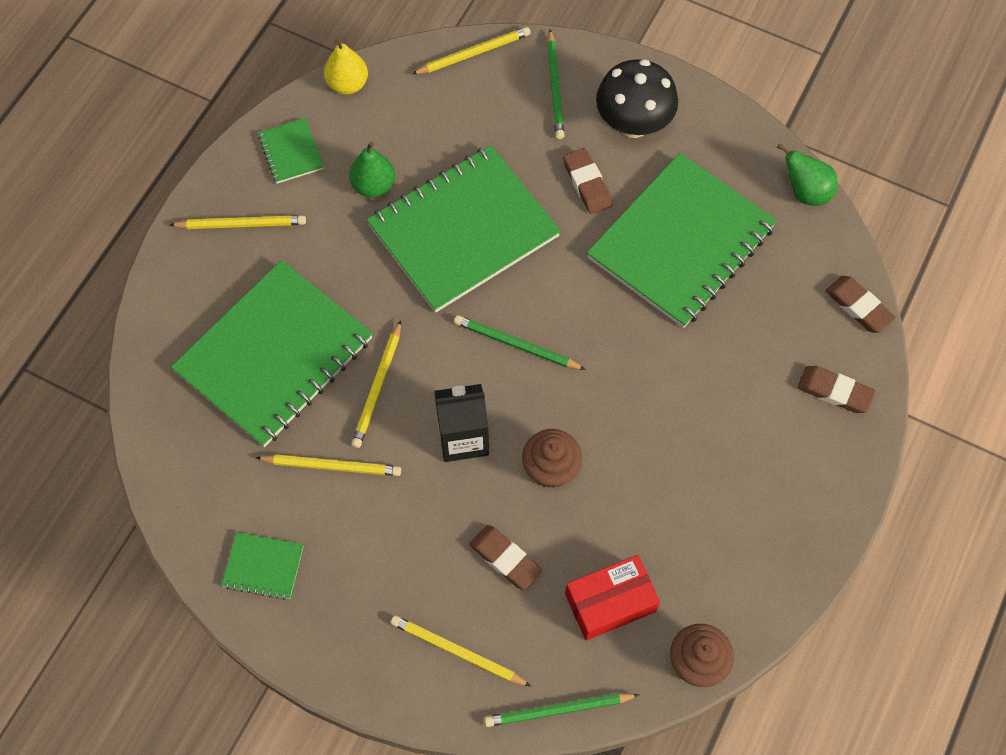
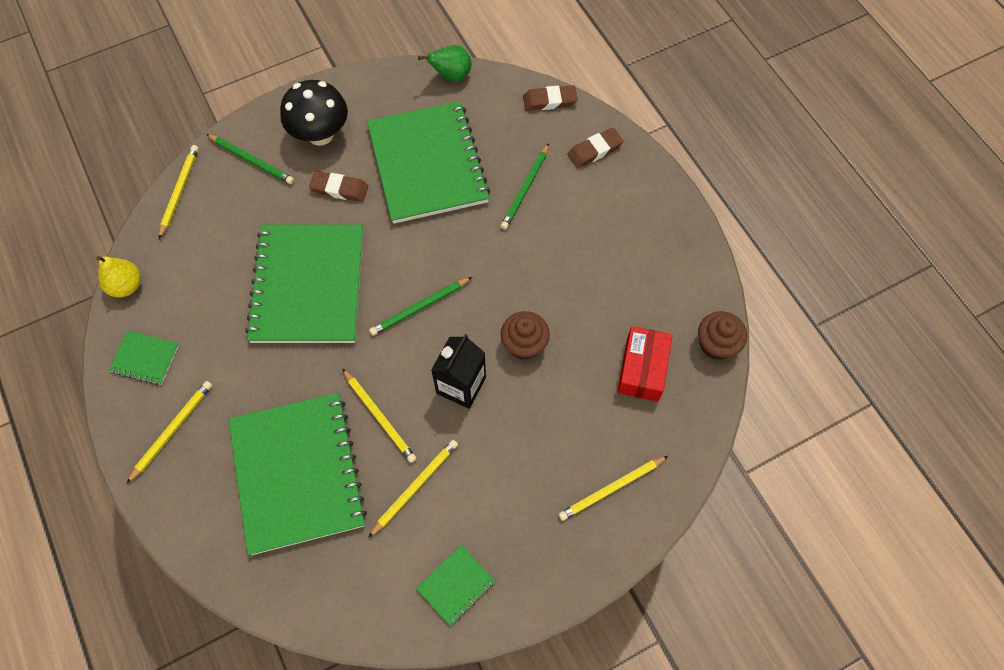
camera: 55 degrees left, 0 degrees up
(373, 185) = (222, 320): green pear -> none
(505, 559) = (567, 414): brown eraser -> none
(558, 710) = (694, 449): green pencil -> green pencil (525, 188)

